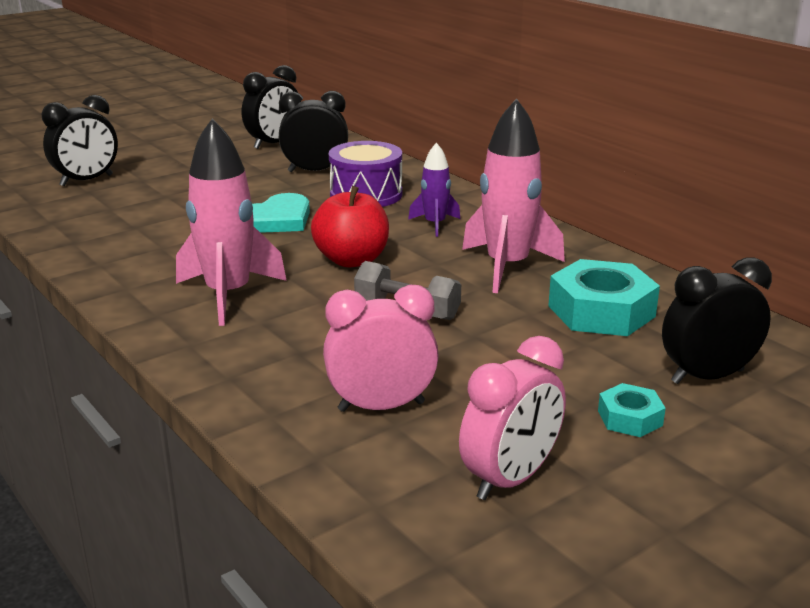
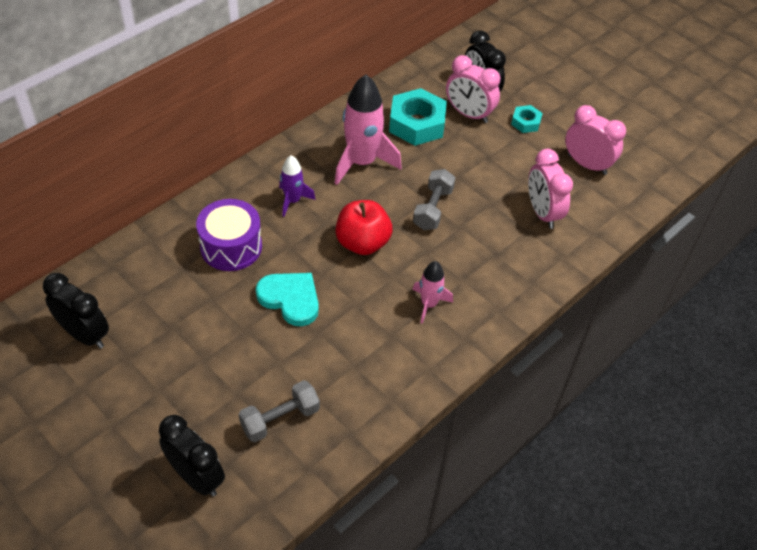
camera: 100 degrees left, 25 degrees up
(120, 212) = (280, 419): none -> grey dumbbell
(228, 295) = (429, 304): pink rocket -> pink rocket, size x0.55
(315, 171) = (171, 289): black clock -> none
(638, 359) = (469, 114): none -> pink clock

